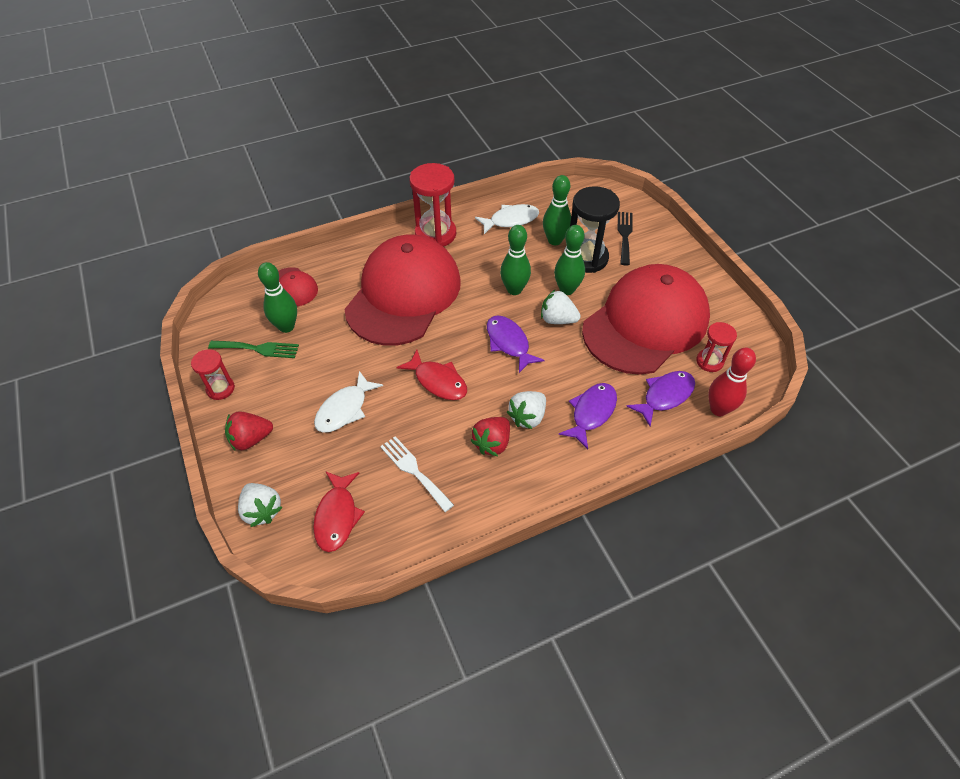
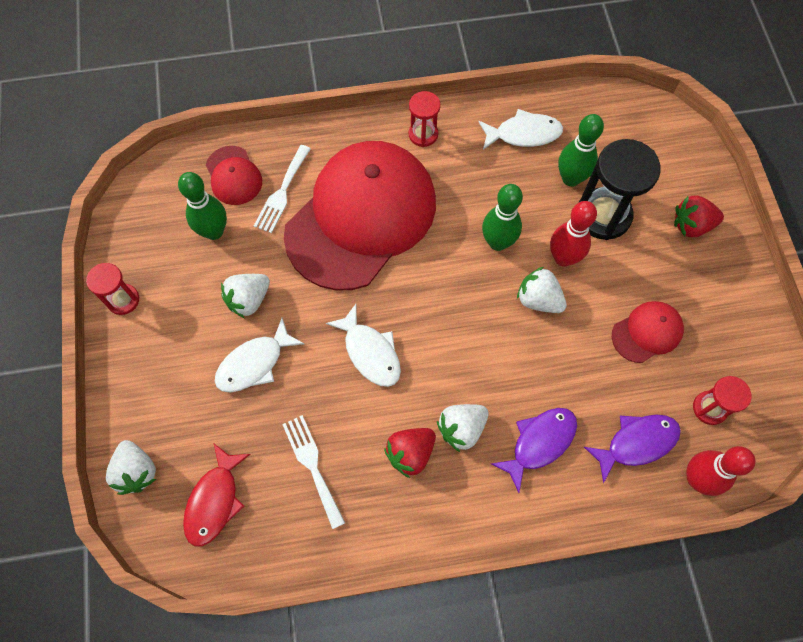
camera: 15 degrees right, 15 degrees up
(251, 439) = (143, 376): red strawberry -> red strawberry (691, 225)
(258, 349) = (175, 255): green fork -> none
(328, 367) = (249, 300): none -> white strawberry
(335, 290) = (282, 192): none -> white fork
(435, 234) = (423, 134): red hourglass -> red hourglass, size x0.56
(438, 381) = (370, 352): red fish -> white fish
(509, 343) = (469, 319): purple fish -> none
(567, 290) = (563, 258): green bowling pin -> red bowling pin
(624, 235) = (664, 191): black fork -> none
(645, 323) = (647, 332): red cap -> red cap, size x0.42

